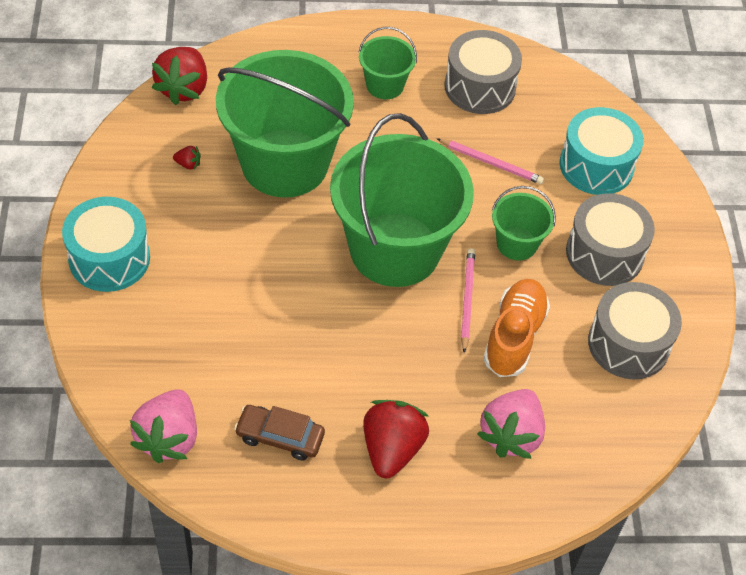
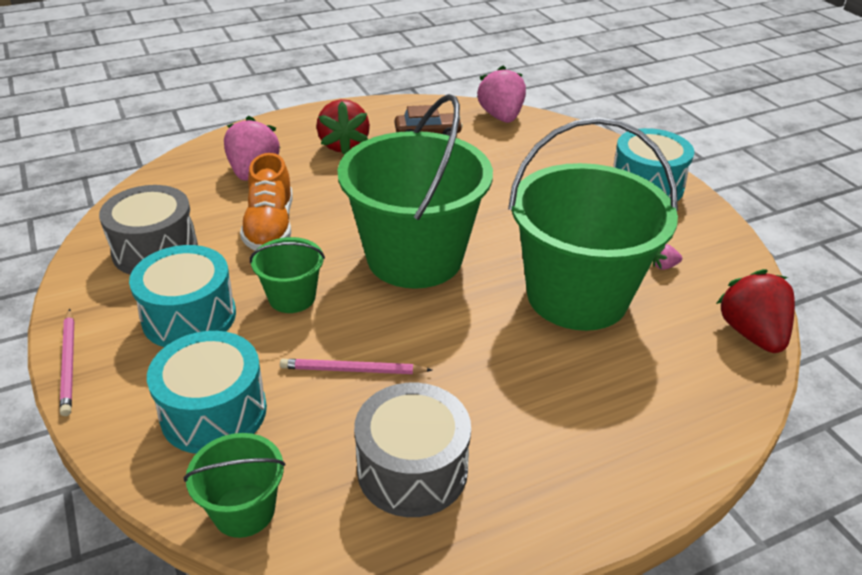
camera: 160 degrees right, 15 degrees down
(188, 164) = (664, 266): red strawberry -> pink strawberry
(385, 85) = (539, 423): green bucket -> green bucket (244, 510)
(467, 300) = (325, 240): pink pencil -> pink pencil (69, 363)
(604, 253) = (189, 317): grey drum -> turquoise drum

